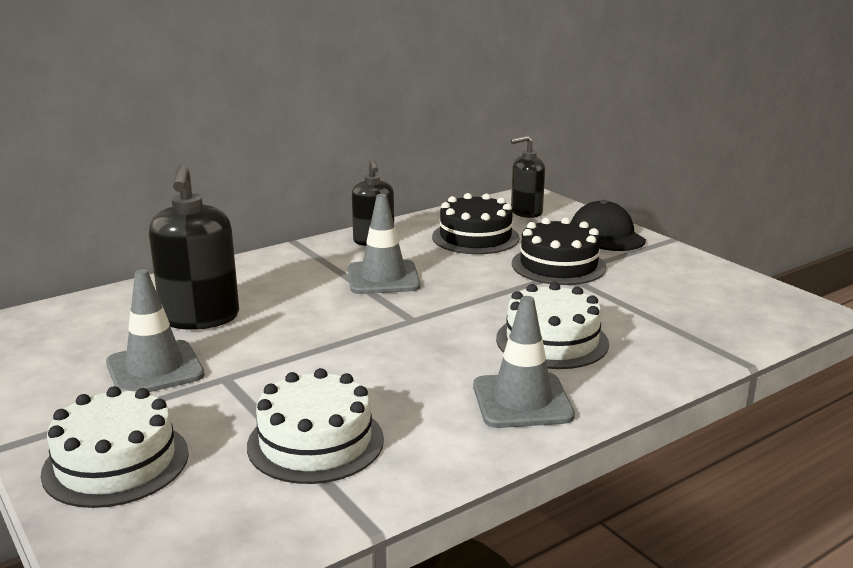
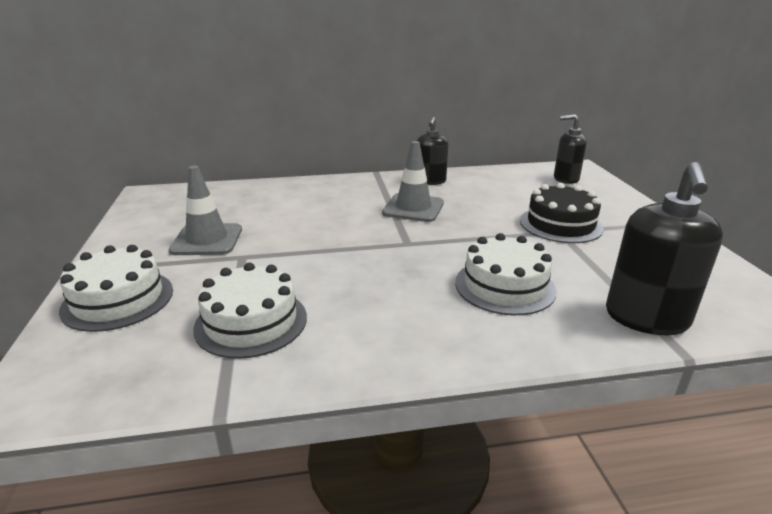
camera: 25 degrees right, 5 degrees up
(200, 318) = (267, 212): black soap dispenser -> black soap dispenser (646, 318)
(475, 237) = (509, 191): black cake -> none
(522, 401) = (436, 332): grey traffic cone -> none
(606, 235) = (623, 207): black cap -> none

